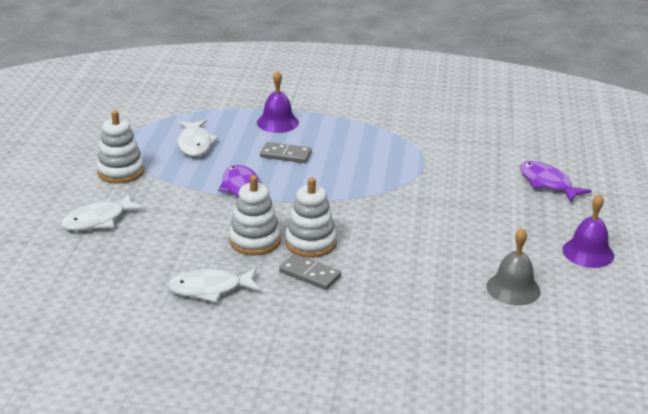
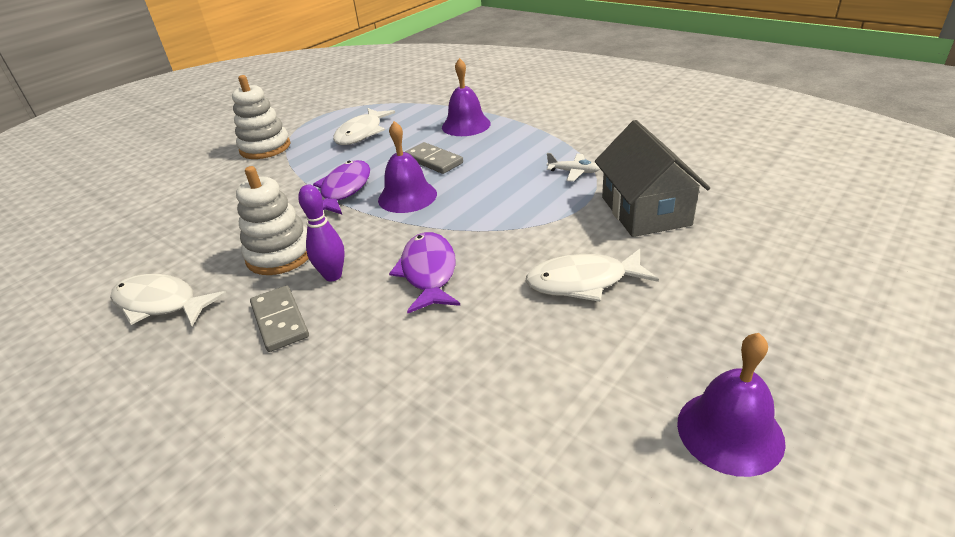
camera: 35 degrees right, 5 degrees up
(98, 220) = (181, 192): white fish -> white fish (583, 282)
(298, 184) = (407, 196): none -> purple bell
(310, 243) = (333, 276): white stacking toy -> purple bowling pin
(396, 144) = (574, 172): none -> white plane
(464, 160) = (645, 211): none -> grey house
(513, 288) = (526, 457): grey bell -> none
(547, 183) = (749, 275): purple fish -> purple fish (428, 272)

